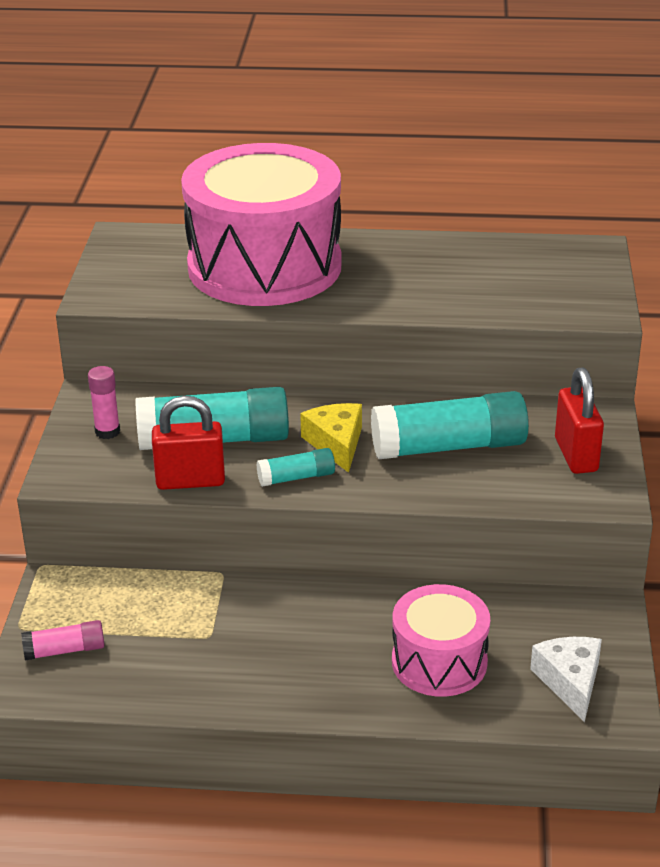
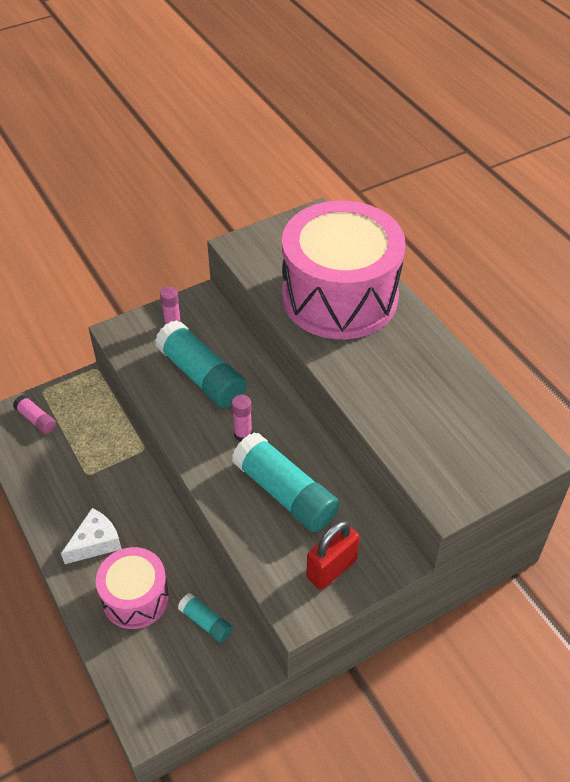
camera: 55 degrees right, 15 degrees up
(190, 481) = (154, 388): red padlock -> none
(296, 477) = (193, 434): turquoise glue stick -> turquoise glue stick (206, 622)
(336, 443) = (243, 434): yellow cheese -> pink glue stick
(570, 681) = (162, 679): white cheese -> white cheese (95, 542)

